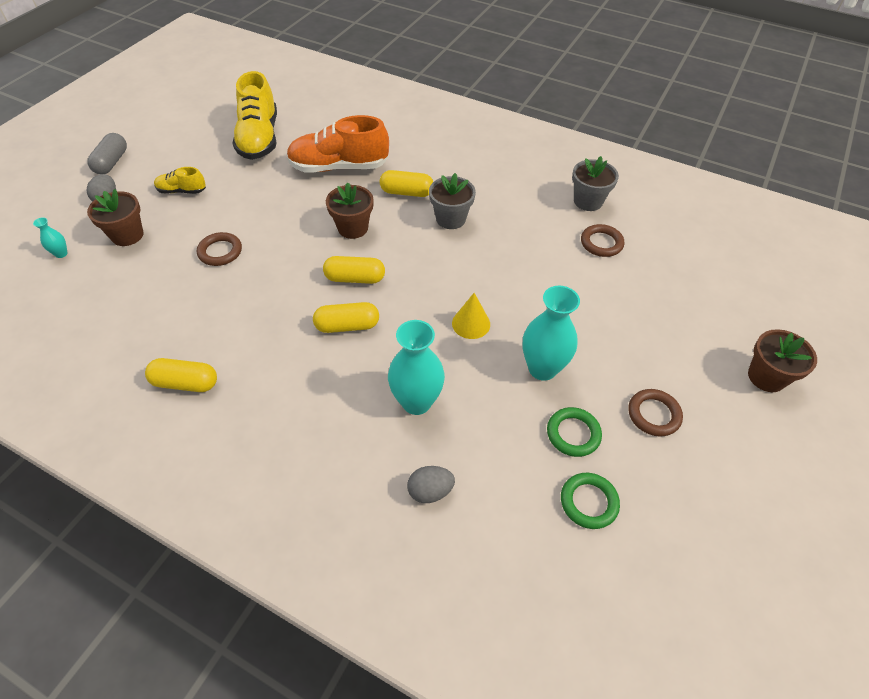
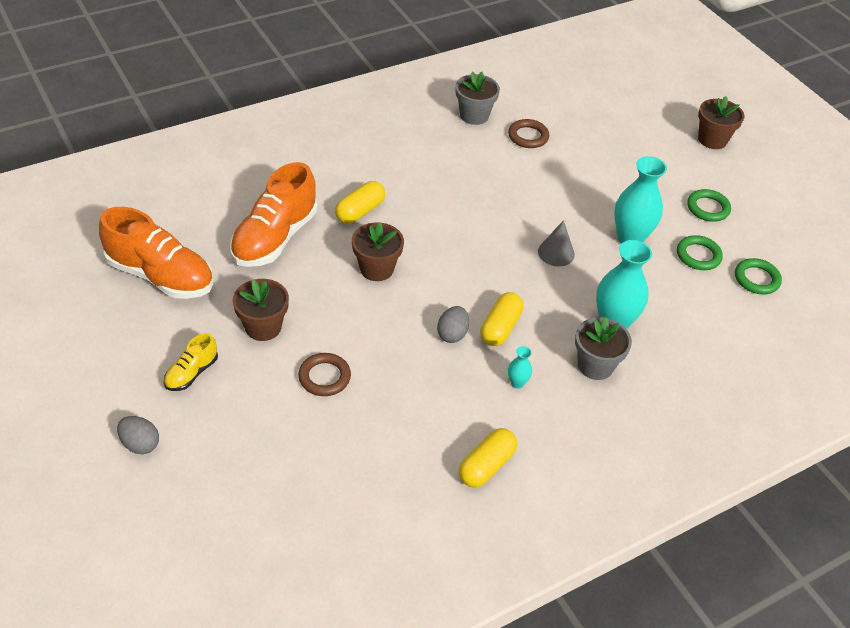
camera: 60 degrees left, 5 degrees down
(61, 254) = (205, 514): turquoise vase -> turquoise vase (517, 383)
(112, 162) = (68, 418): grey capsule -> none
(127, 235) = (226, 445): brown flower pot -> brown flower pot (263, 327)
(259, 138) = (160, 276): yellow shoe -> orange shoe
(355, 278) = (446, 297): yellow capsule -> none
(430, 491) = (700, 355): grey egg -> grey egg (452, 334)
(451, 219) = (422, 202): grey flower pot -> grey flower pot (595, 365)
(471, 323) = (556, 253): yellow cone -> grey cone
(653, 414) = (708, 208): brown ring -> green ring

